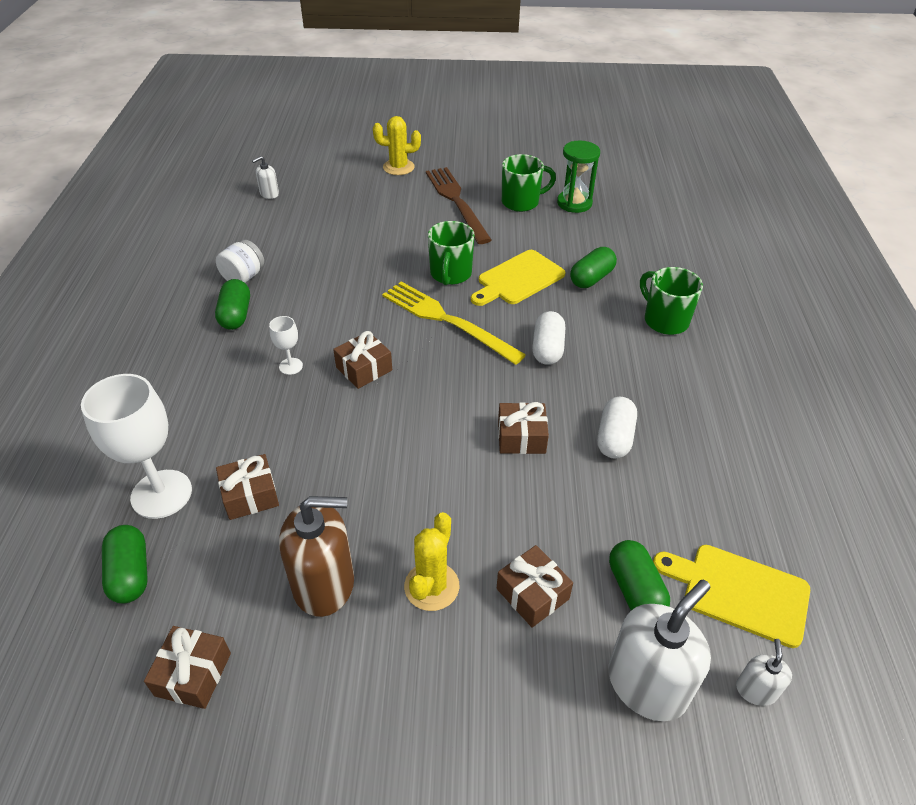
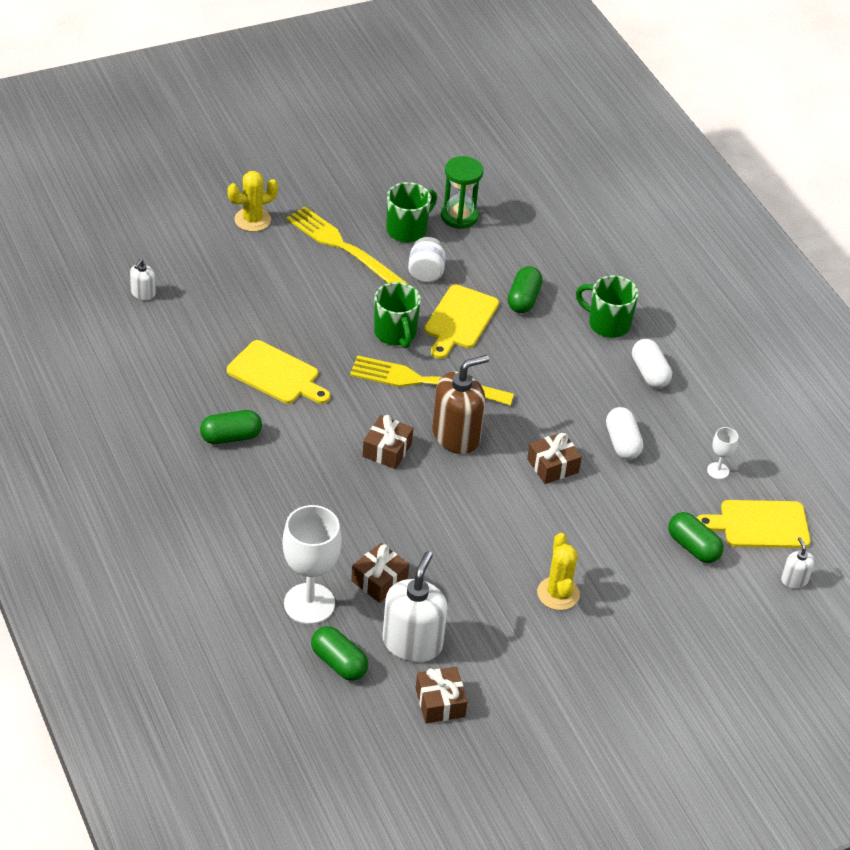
camera: 30 degrees left, 0 degrees up
(235, 315) = (231, 437): green capsule -> green capsule turned 75 degrees counterclockwise
(243, 277) = (203, 396): white jar -> white jar (426, 272)
(290, 366) = (322, 468): white goblet -> white goblet (718, 471)
(319, 277) = (276, 374): none -> yellow cutting board
(324, 584) = (483, 619): brown soap dispenser -> brown soap dispenser (456, 435)
(457, 202) = (344, 248): brown fork -> yellow fork
(532, 594) = (628, 574): brown gift -> none
(547, 349) = (527, 382): white capsule -> white capsule (649, 373)
(647, 684) = (729, 601): white soap dispenser -> white soap dispenser (412, 643)

